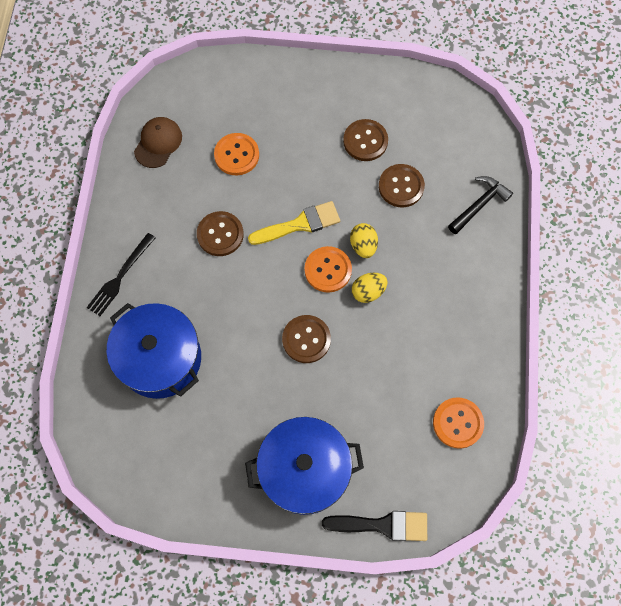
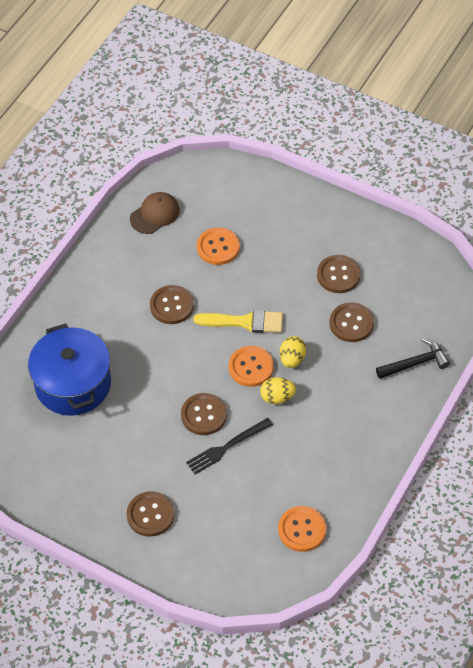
camera: 25 degrees right, 15 degrees down
(120, 276) = (71, 308): black fork -> black fork (227, 447)
(304, 470) = (150, 515): blue pot -> brown button
(382, 525) = (194, 582): black brush -> none

